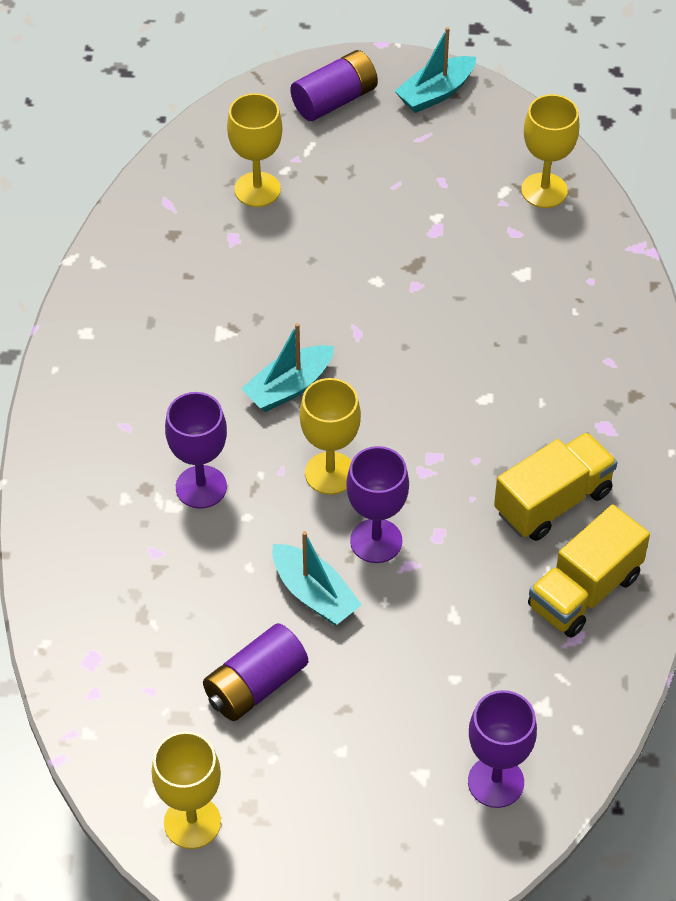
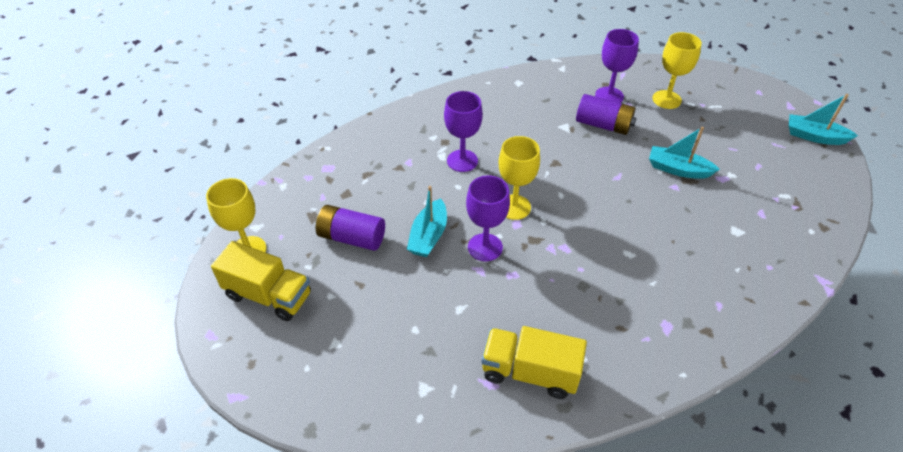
camera: 60 degrees right, 5 degrees down
(289, 387) = (555, 166): turquoise boat -> turquoise boat (678, 169)
(334, 100) = (757, 101): purple battery -> purple battery (603, 125)
(495, 782) = (351, 387): purple goblet -> purple goblet (609, 96)
(544, 190) = (808, 213): yellow goblet -> none
(553, 502) = (584, 323): yellow truck -> yellow truck (268, 295)

